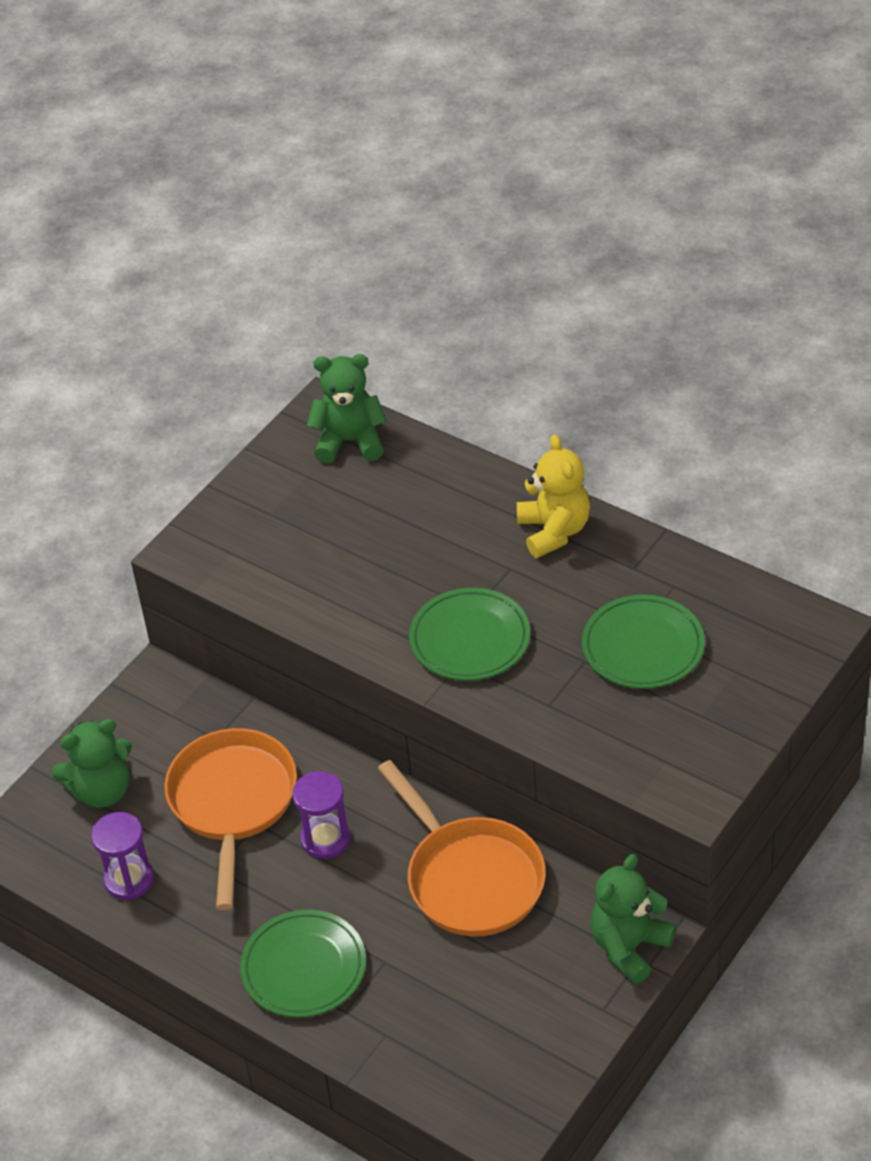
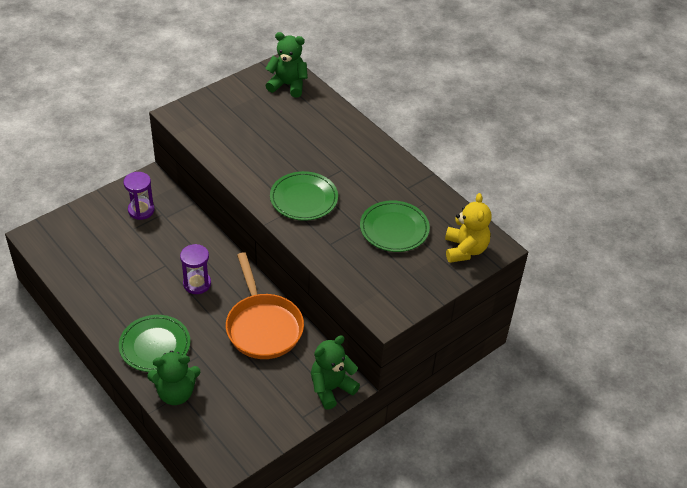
camera: 10 degrees right, 0 degrees up
(102, 791) = (96, 226): green teddy bear -> green teddy bear (176, 393)
(129, 879) = (88, 274): purple hourglass -> purple hourglass (141, 210)
(233, 802) = (158, 251): orange pan -> none
(554, 531) = (373, 158): yellow teddy bear -> yellow teddy bear (465, 250)

